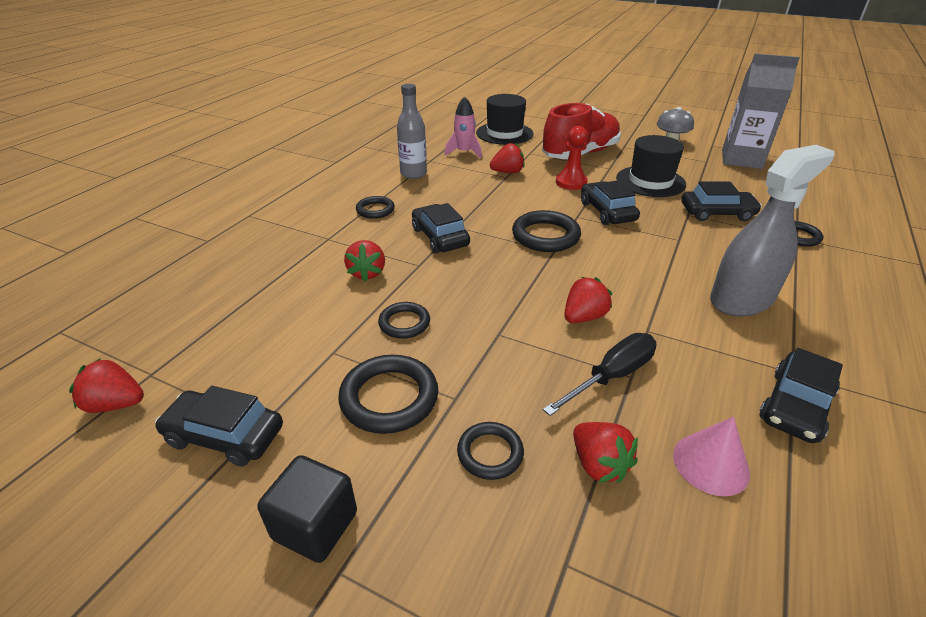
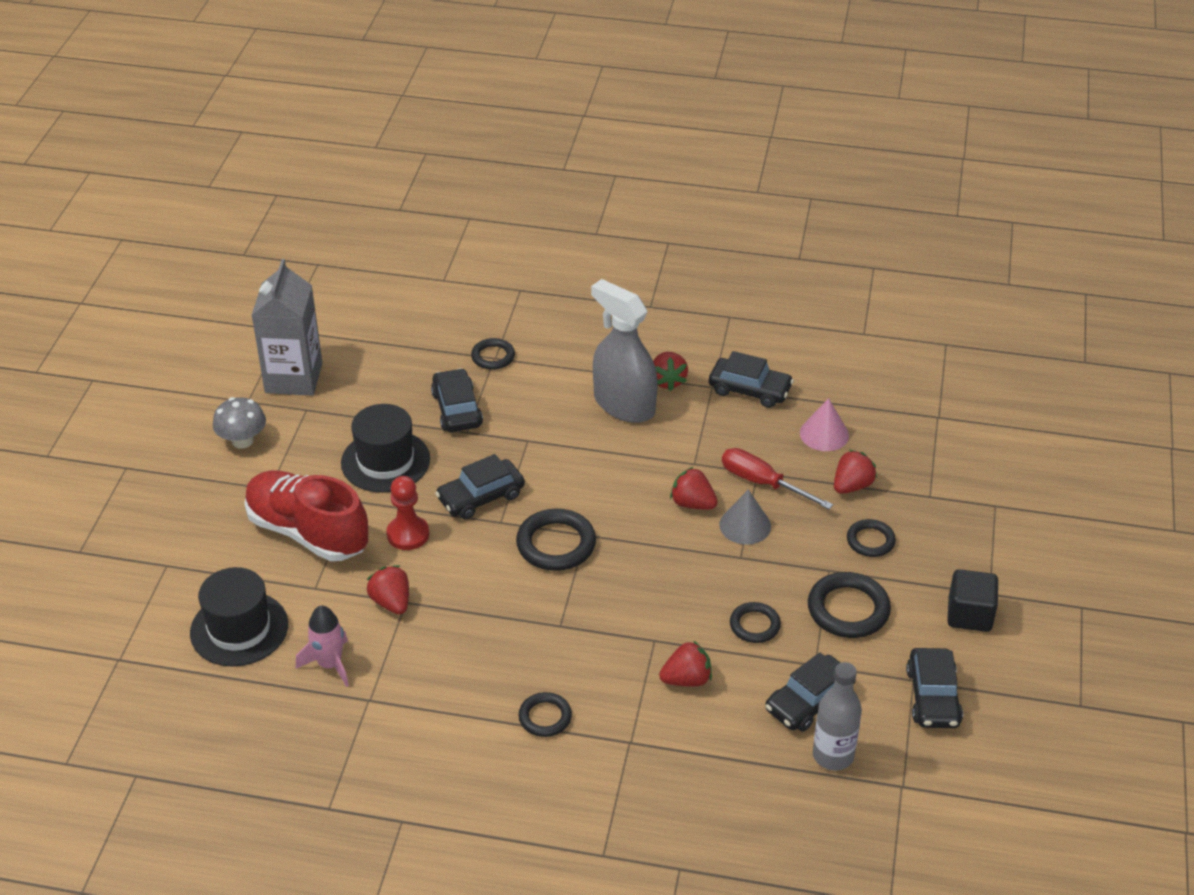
camera: 105 degrees left, 5 degrees up
(116, 404) = (943, 789): red strawberry -> red strawberry (667, 381)
(413, 174) = (423, 707): grey bottle -> grey bottle (833, 755)
(440, 237) = (590, 635): black car -> black car (809, 701)
(544, 347) = (745, 525): none -> grey cone
(611, 376) = (762, 483): black screwdriver -> red screwdriver

